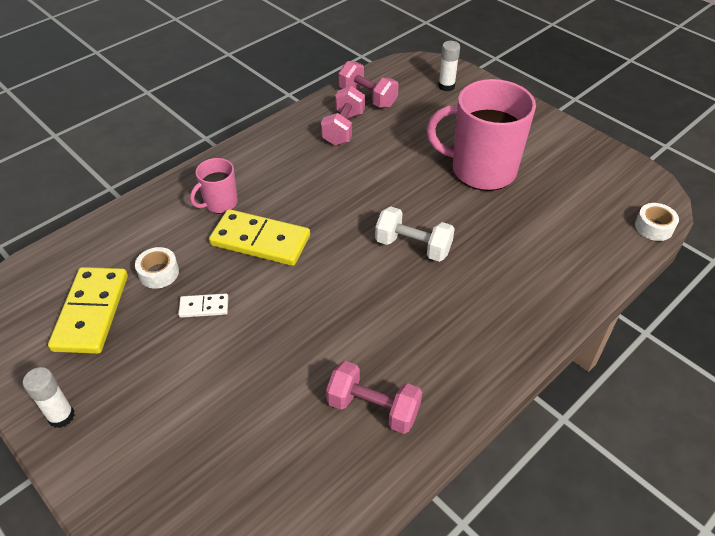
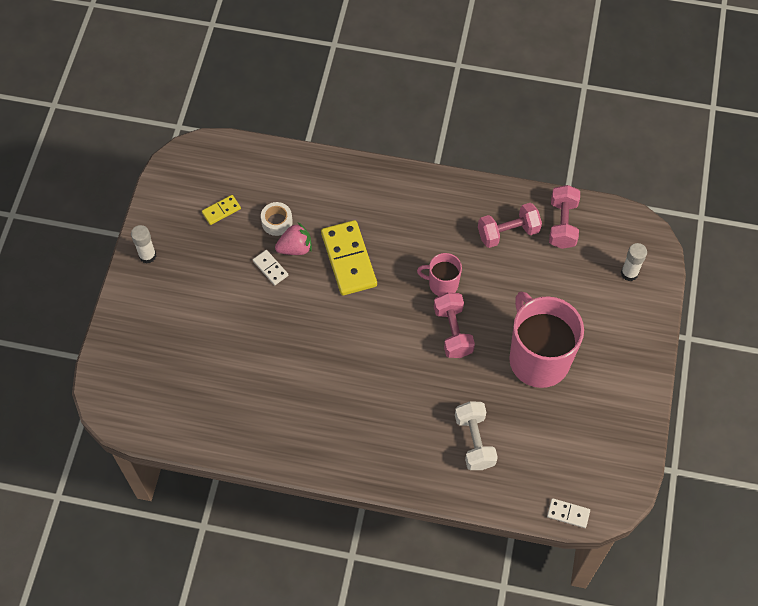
camera: 55 degrees right, 15 degrees up
(92, 312) = (221, 211): yellow domino -> yellow domino, size x0.48
(204, 274) = (295, 248): none -> pink strawberry
(220, 203) = (363, 209): pink mug -> pink mug (442, 284)
(373, 408) = (266, 413): pink dumbbell -> pink dumbbell (453, 332)
(413, 246) = (417, 358): white dumbbell -> white dumbbell (474, 441)
(653, 227) = (568, 513): white tape -> white domino

